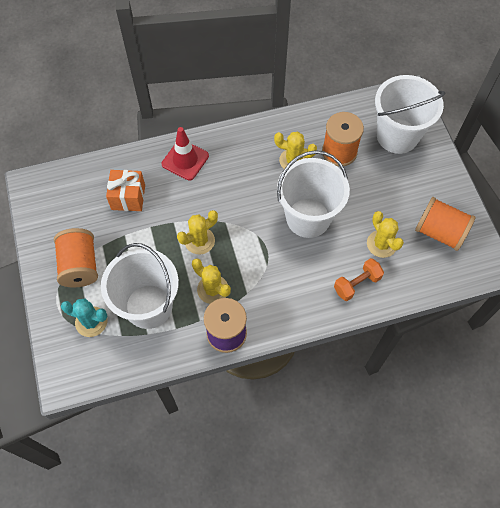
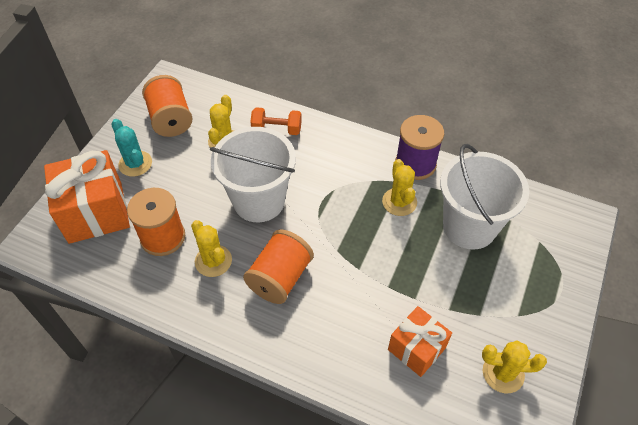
camera: 140 degrees left, 10 degrees down
(80, 266) = (517, 309): orange spool -> orange spool (280, 278)
(91, 322) = (534, 249): turquoise cactus -> turquoise cactus (135, 164)
(185, 160) = (320, 346): red traffic cone -> none
(199, 241) = (376, 250): yellow cactus -> yellow cactus (503, 373)
(397, 136) = (95, 212): white bucket -> orange gift

